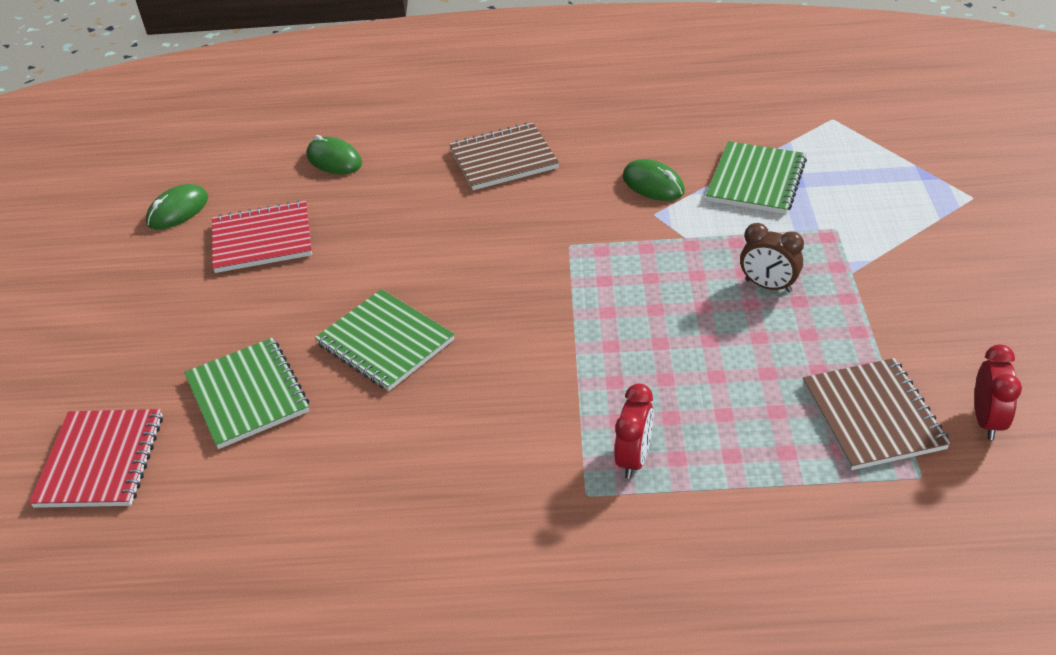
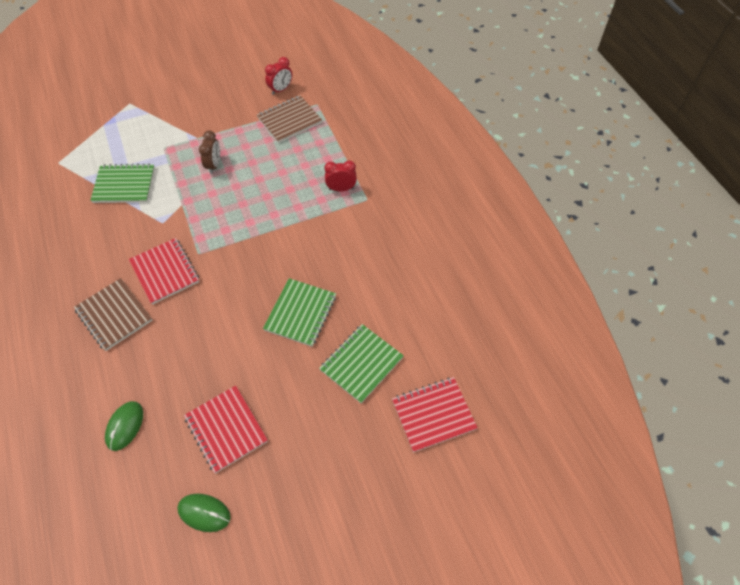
camera: 115 degrees left, 15 degrees up
(552, 209) = (165, 272): none -> red notebook
(653, 184) = (133, 229): green mouse -> none
(986, 420) = (281, 89): red clock -> red clock turned 150 degrees clockwise

